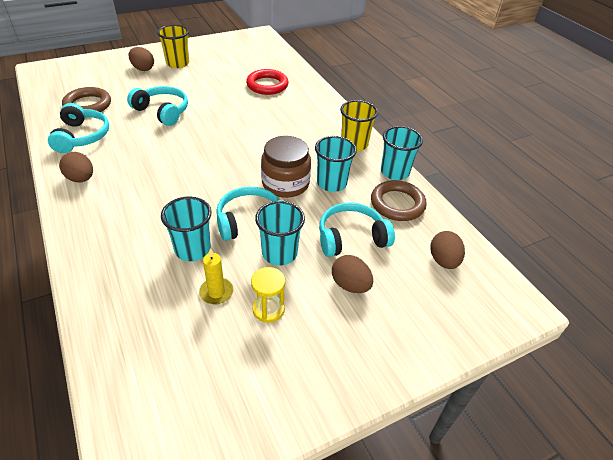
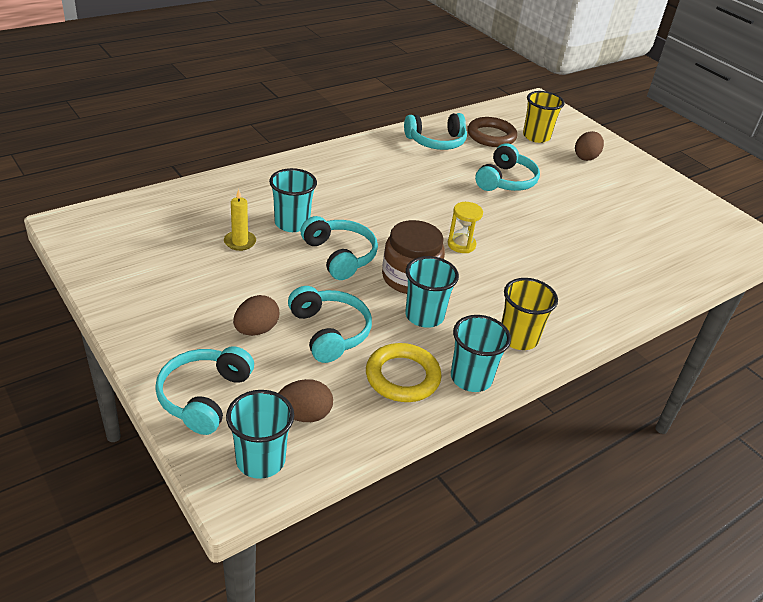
camera: 80 degrees right, 5 degrees down
(81, 179) = (372, 151): brown egg -> none
(177, 63) = (617, 179): yellow cup -> yellow cup (536, 136)
(267, 85) = (617, 253): red ring -> none
(268, 309) = (221, 274): yellow hourglass -> yellow hourglass (461, 244)
(279, 253) = (295, 278): turquoise cup -> turquoise cup (260, 460)
(397, 204) = (402, 377): brown ring -> yellow ring
(435, 324) = (204, 396): none -> turquoise headphones

